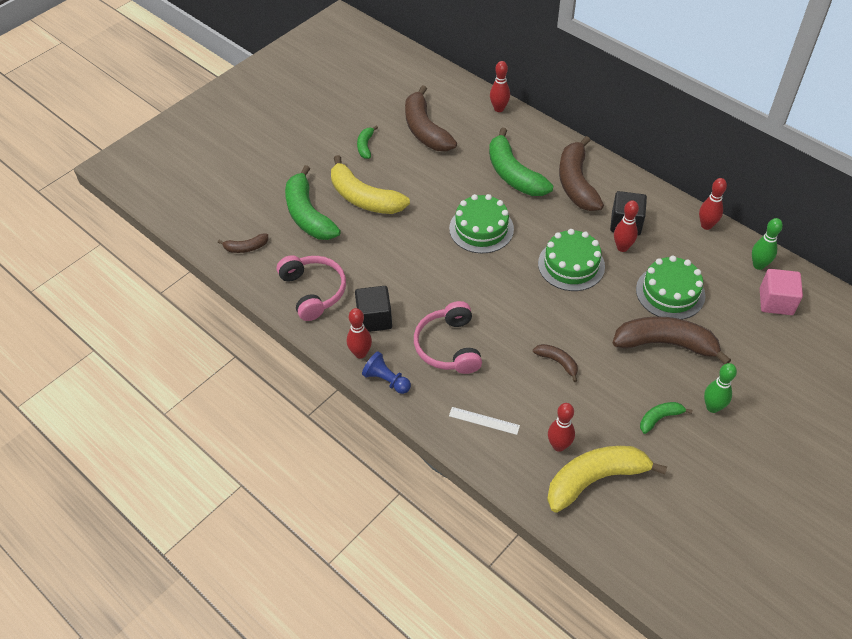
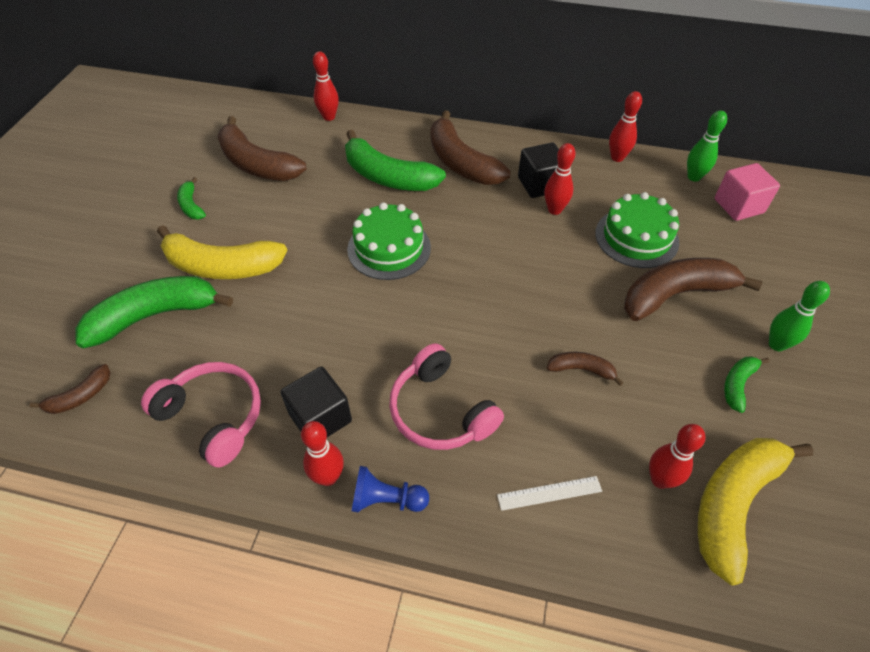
camera: 30 degrees left, 0 degrees up
(308, 215) = (154, 316): green banana -> green banana turned 120 degrees clockwise
(571, 265) = (515, 249): green cake -> none

